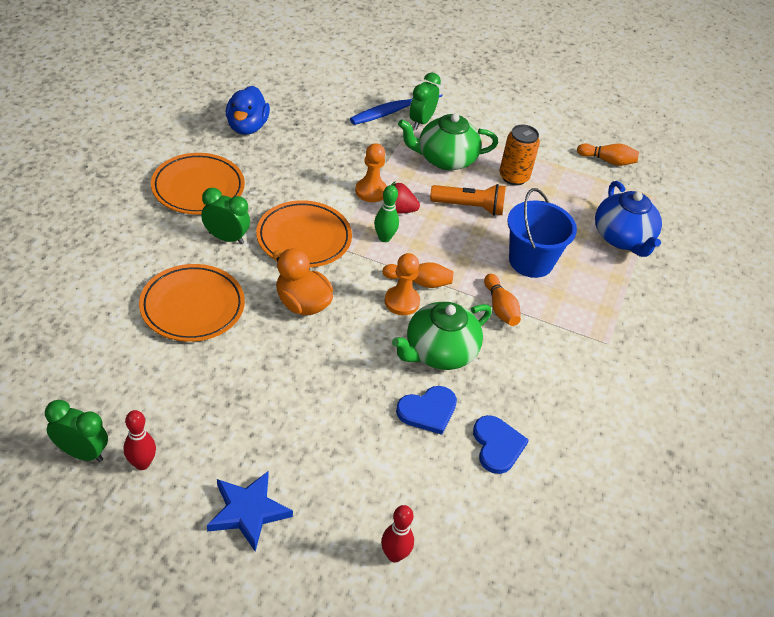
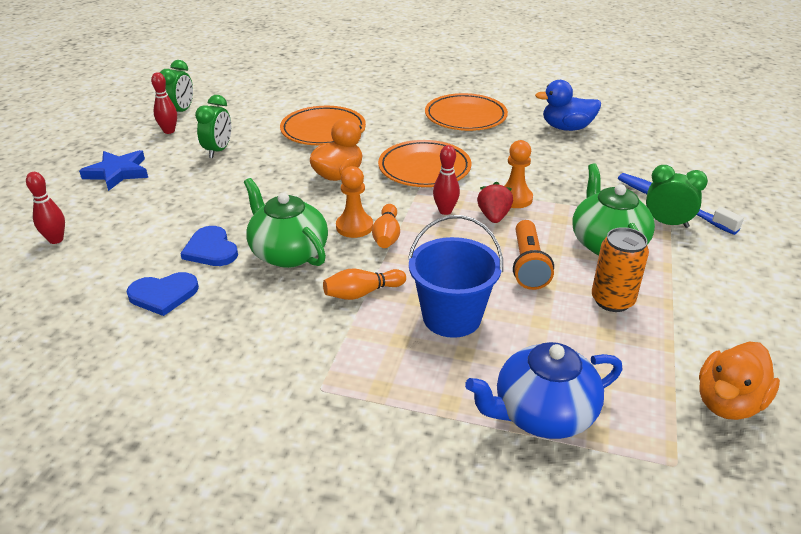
camera: 90 degrees right, 10 degrees down
(226, 238) = (408, 134): green clock -> green clock (218, 151)
(384, 238) = (445, 211): green bowling pin -> red bowling pin
(607, 161) = (728, 403): orange bowling pin -> orange duck

